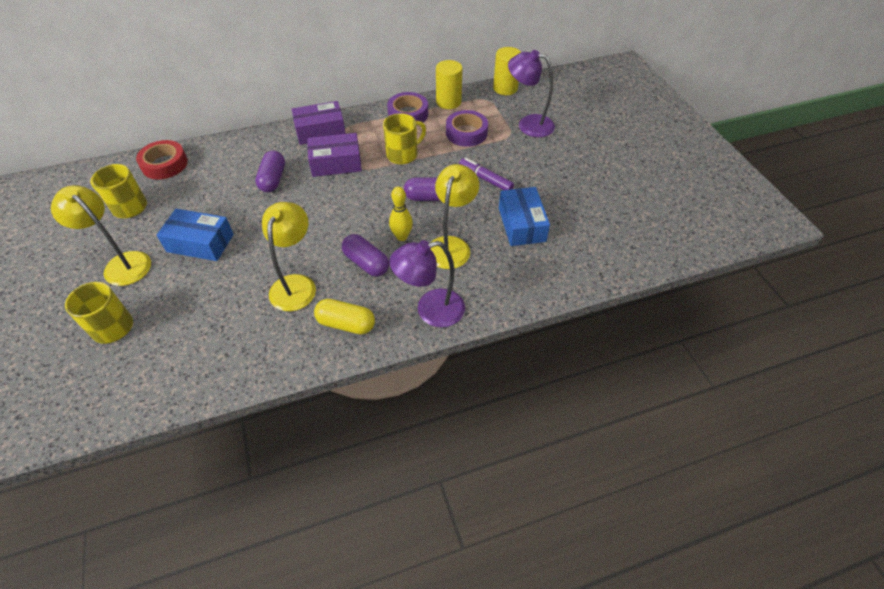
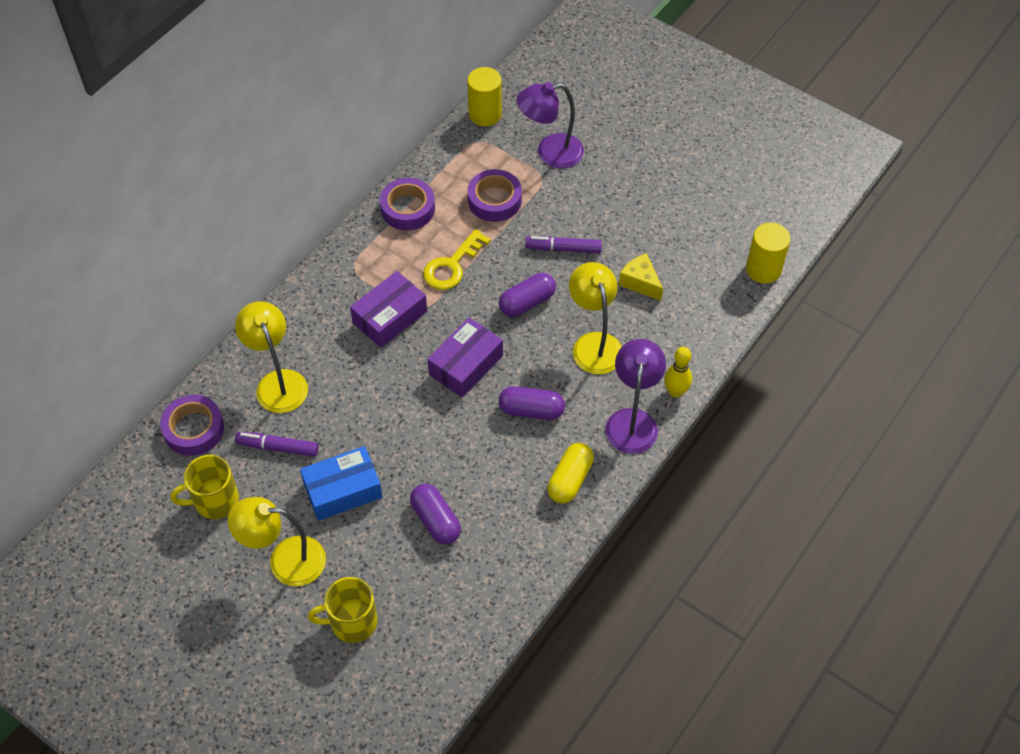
camera: 35 degrees left, 5 degrees up
(164, 164) = (194, 429): red tape -> purple tape
(194, 198) = (278, 447): none -> purple marker
(273, 179) = (341, 376): purple capsule -> purple capsule (436, 520)
(296, 284) = (486, 472): yellow lamp -> yellow lamp (278, 382)
(320, 131) = (330, 286): purple box -> purple box (466, 365)
(346, 324) = (570, 480): yellow capsule -> yellow capsule turned 45 degrees counterclockwise
(402, 237) = (539, 362): yellow bowling pin -> yellow bowling pin (675, 392)
(403, 154) = (452, 266): yellow mug -> yellow key
(430, 310) = (632, 421): purple lamp -> purple lamp turned 150 degrees clockwise
(448, 102) = (438, 167): yellow cylinder -> yellow cylinder (763, 269)
(521, 224) = (640, 282): blue box -> yellow cheese

